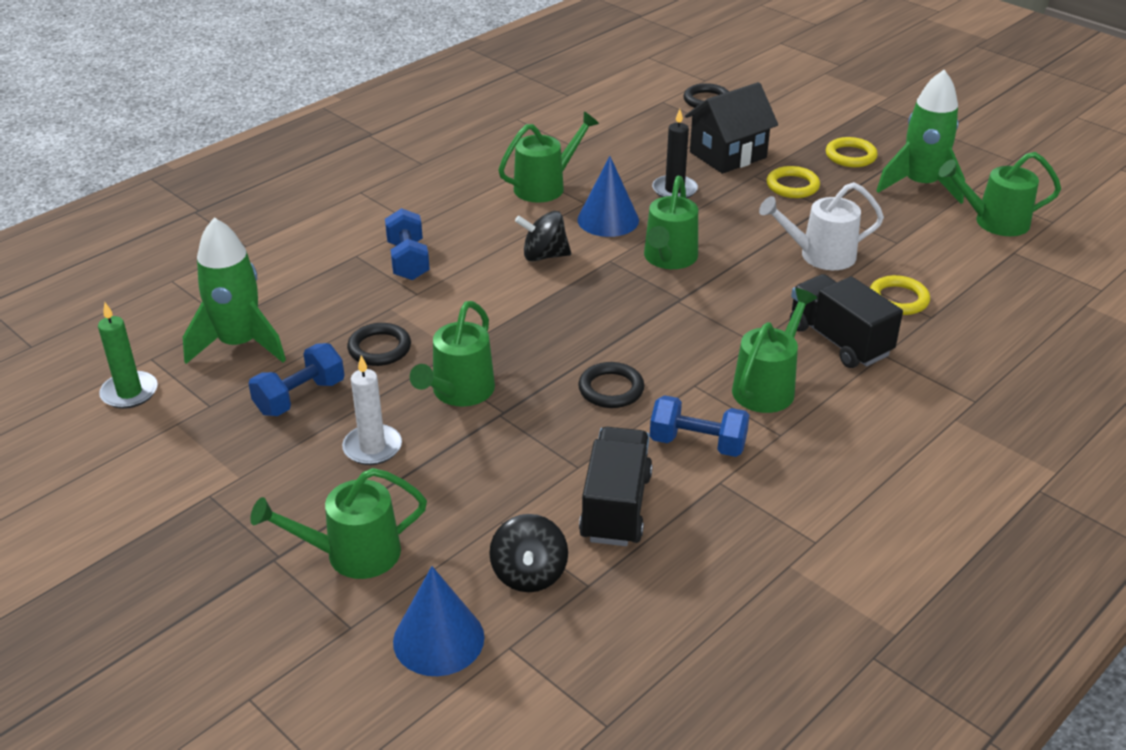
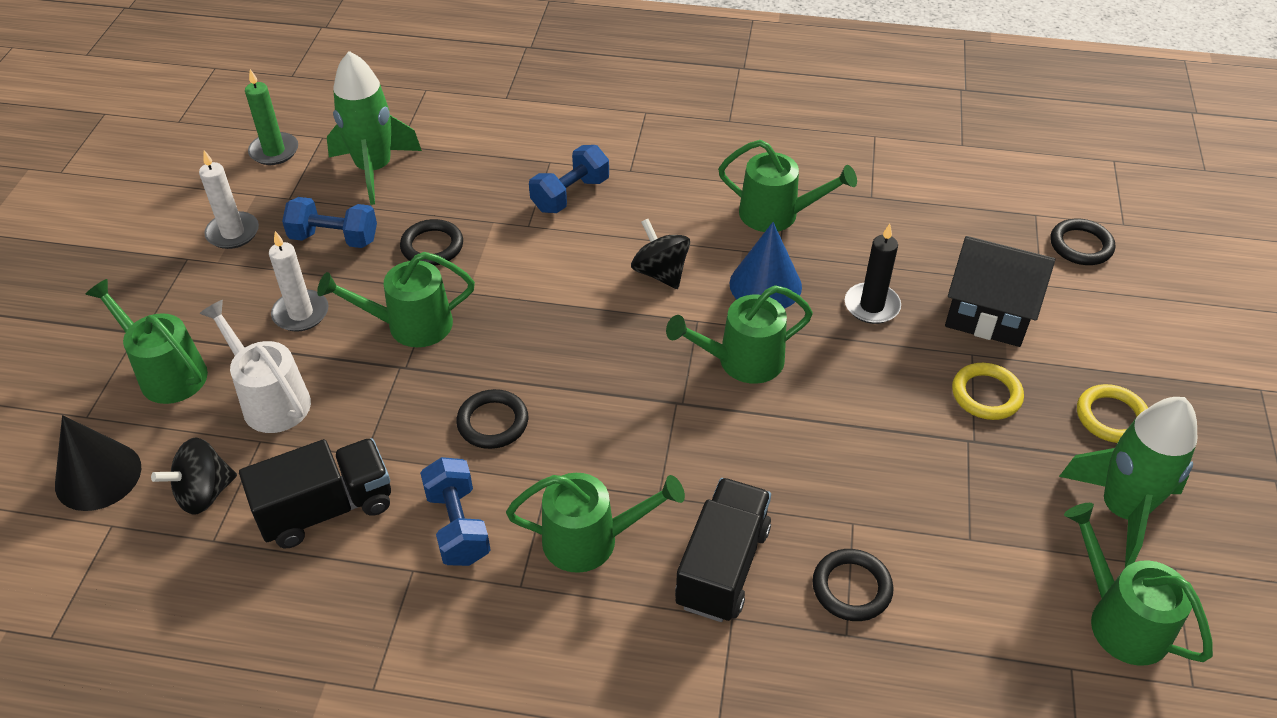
camera: 55 degrees right, 10 degrees up
(212, 454) = (233, 233): none -> white candle
(438, 639) = (98, 476): blue cone -> black cone
(819, 255) = (869, 479): white watering can -> white watering can (270, 399)
(898, 299) = (851, 588): yellow ring -> black ring

